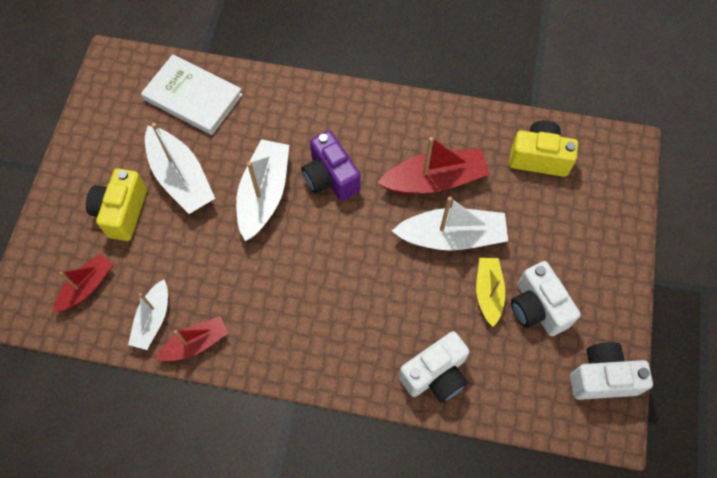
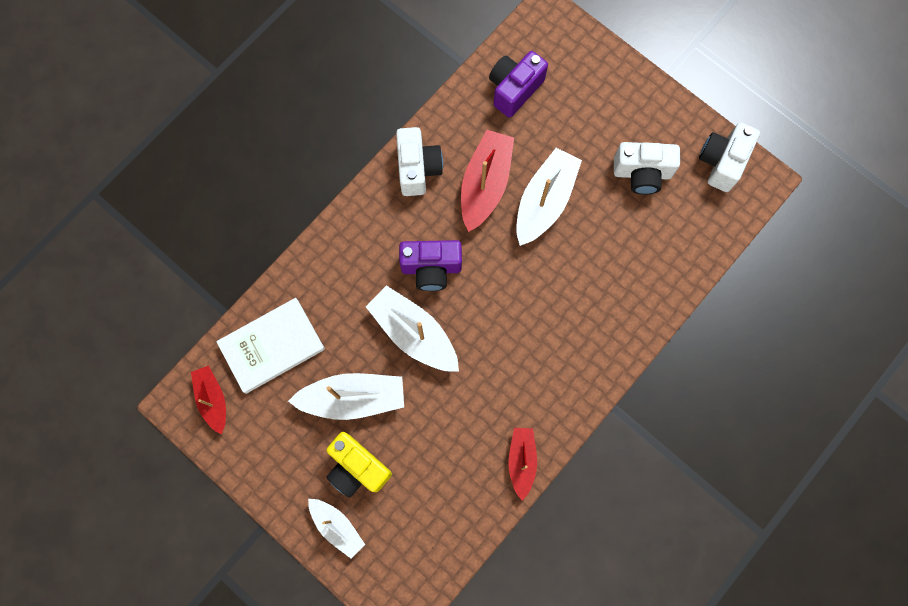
camera: 60 degrees left, 10 degrees up
(87, 286) = (414, 532): red boat -> red boat (212, 399)
(153, 319) = (479, 487): white boat -> white boat (337, 527)
(435, 374) = (653, 283): white camera -> white camera (418, 168)
(488, 292) = (608, 202): yellow boat -> none
(539, 158) = (514, 89): yellow camera -> purple camera

